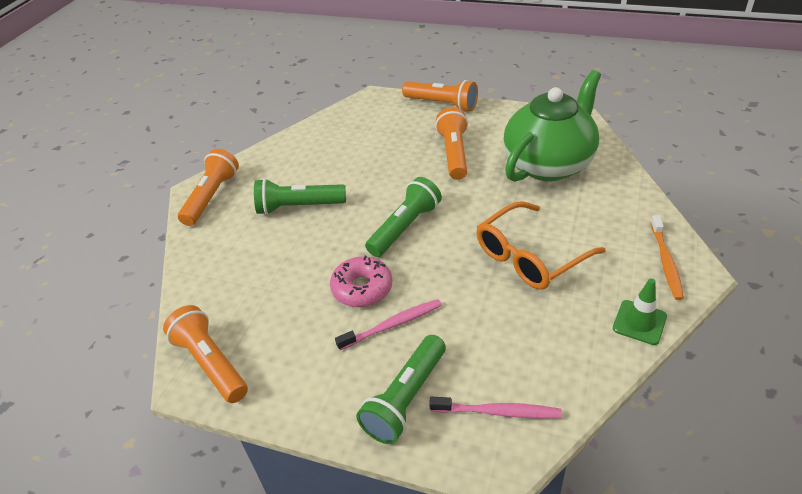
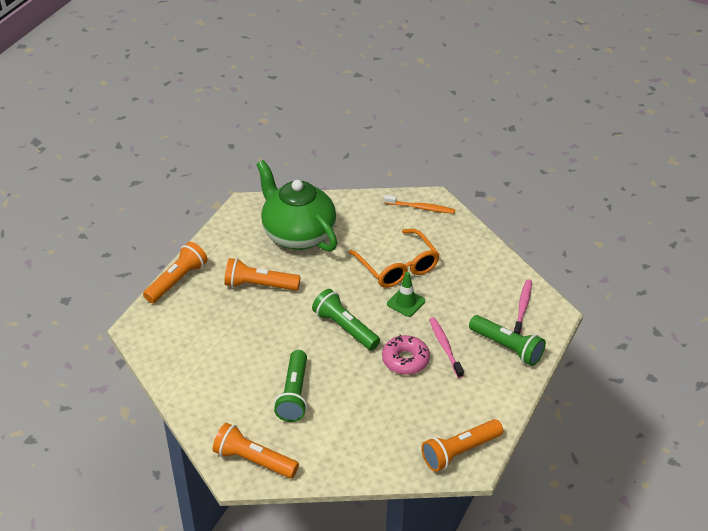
camera: 85 degrees left, 0 degrees up
(639, 322) = (468, 233): green traffic cone -> green traffic cone (406, 302)

